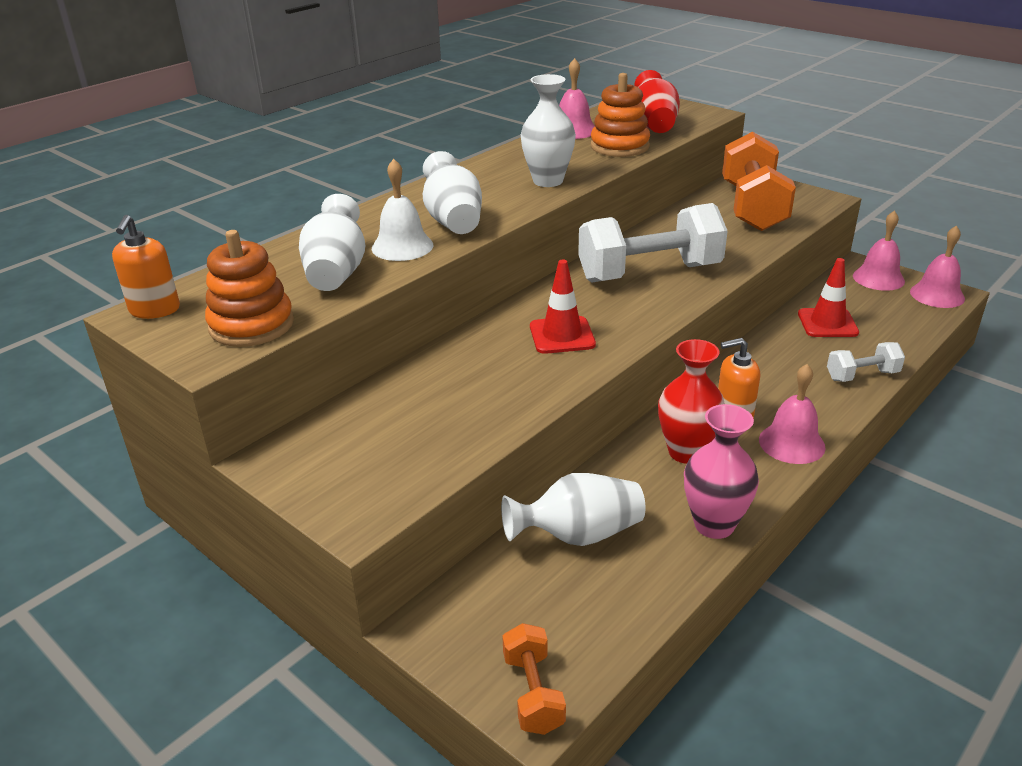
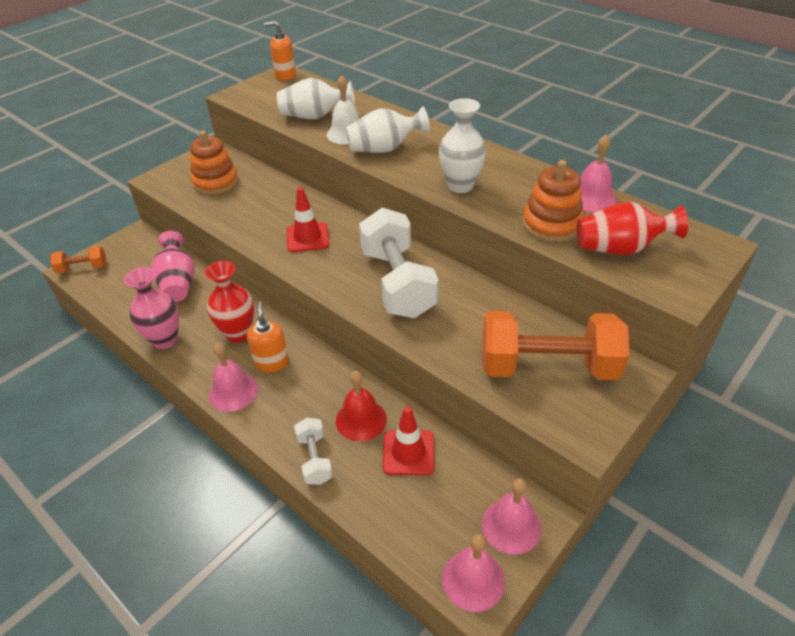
camera: 90 degrees right, 10 degrees up
(251, 325) = (260, 101): orange stacking toy -> orange stacking toy (216, 182)
(578, 535) = (178, 283): white vase -> pink vase
(798, 350) = (361, 420): none -> red bell

